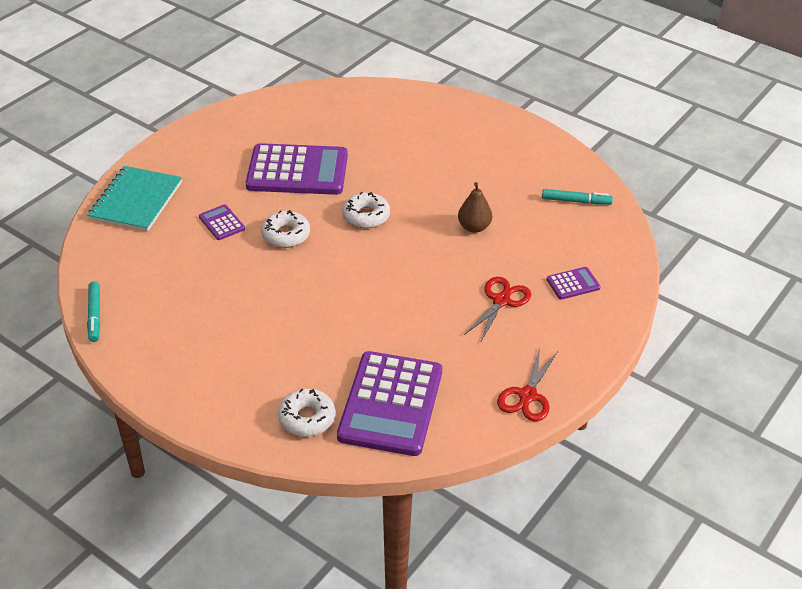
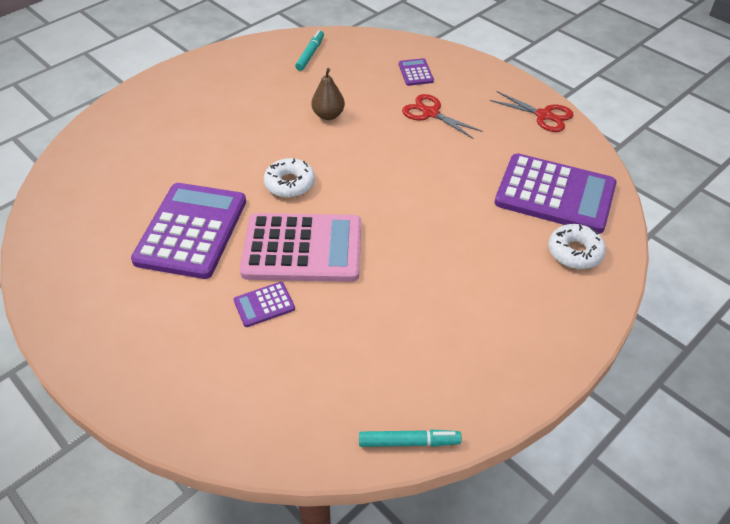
camera: 80 degrees left, 5 degrees up
(136, 201) = (189, 395): turquoise notebook -> none
(286, 235) = (302, 248): white donut -> pink calculator

